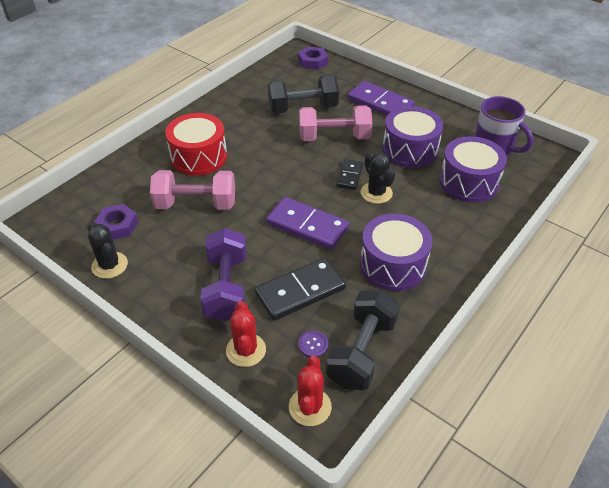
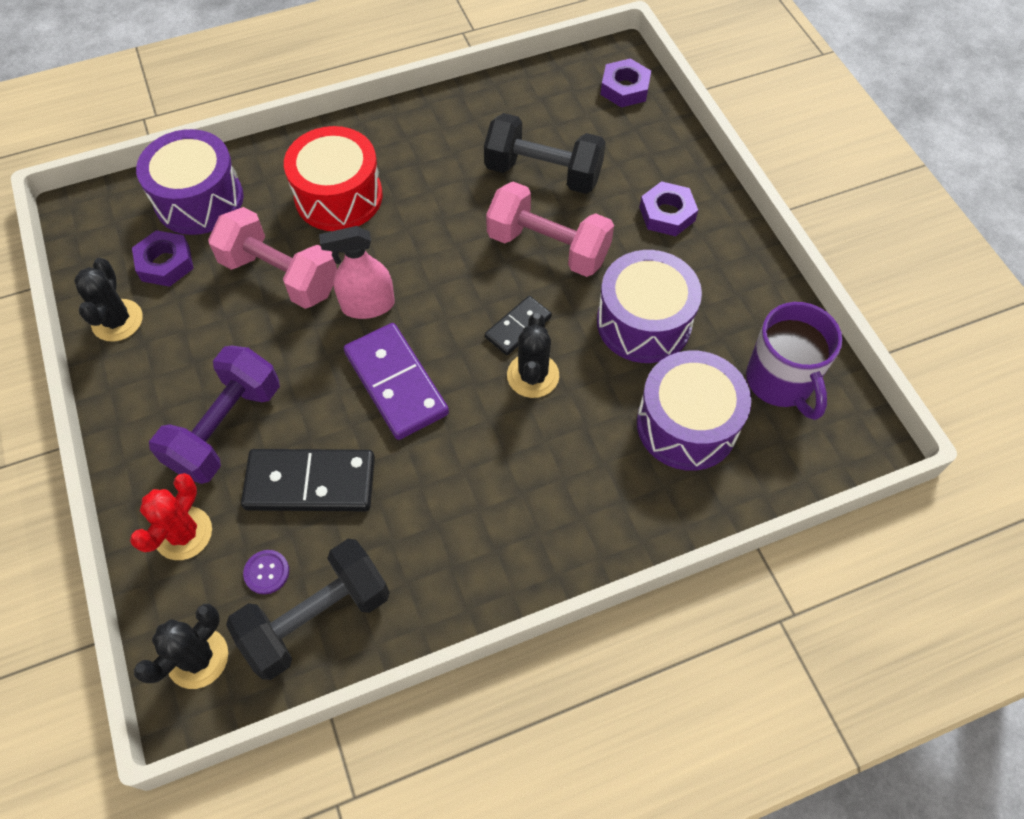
camera: 30 degrees right, 15 degrees up
(259, 198) = (368, 305): none -> pink spray bottle
(310, 407) = (198, 658): red cactus -> black cactus
(380, 103) = (667, 214): purple domino -> purple nut
(393, 265) = (461, 508): purple drum -> purple drum (199, 200)

